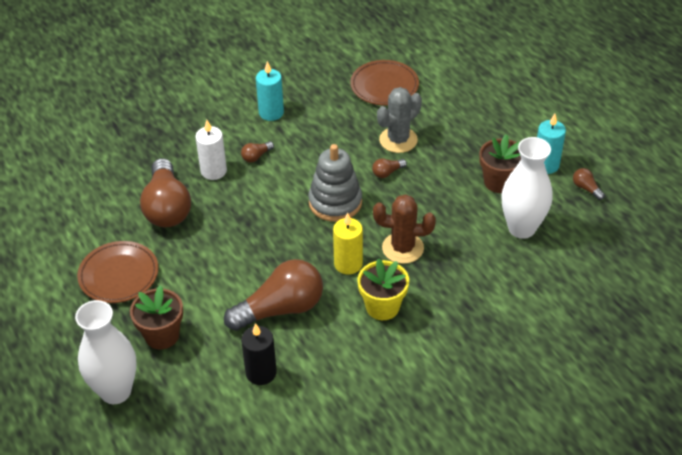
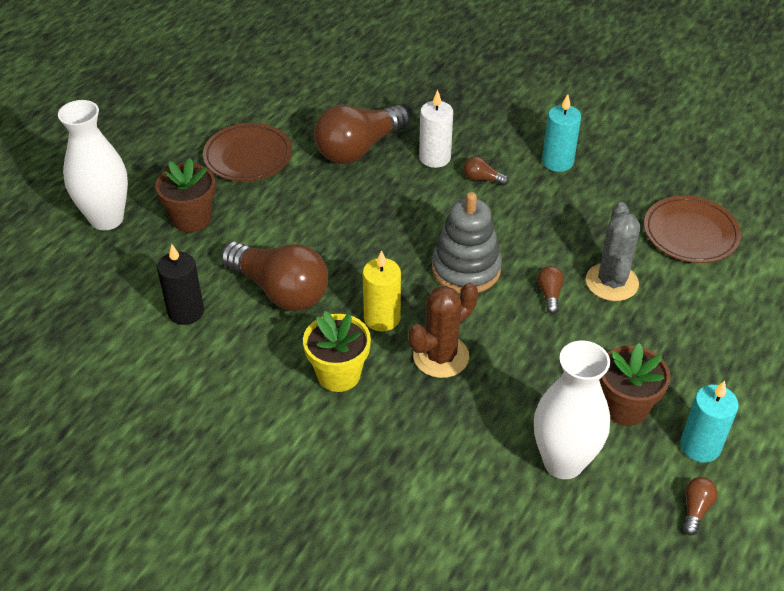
camera: 60 degrees right, 0 degrees up
(387, 172) = (549, 294): brown light bulb -> brown light bulb turned 60 degrees clockwise
(398, 140) = (611, 282): grey cactus -> grey cactus turned 75 degrees clockwise
(402, 248) = (441, 356): brown cactus -> brown cactus turned 75 degrees clockwise

